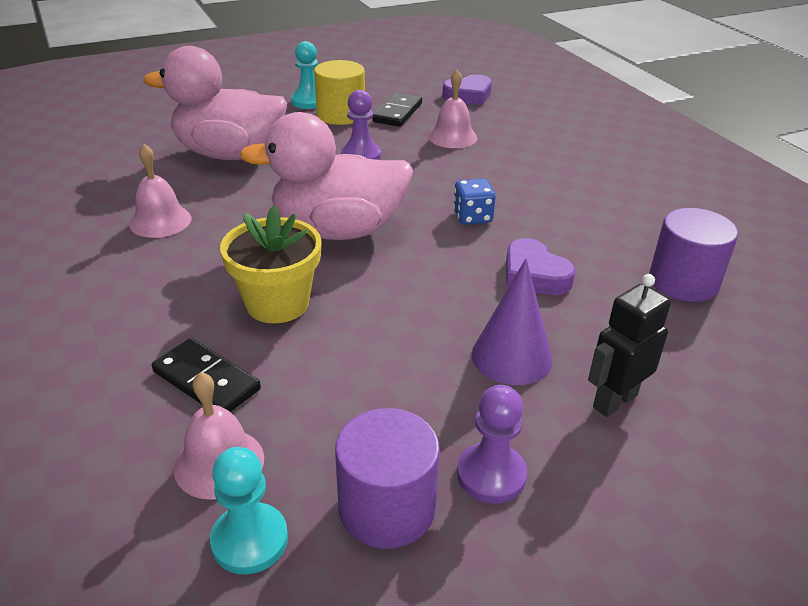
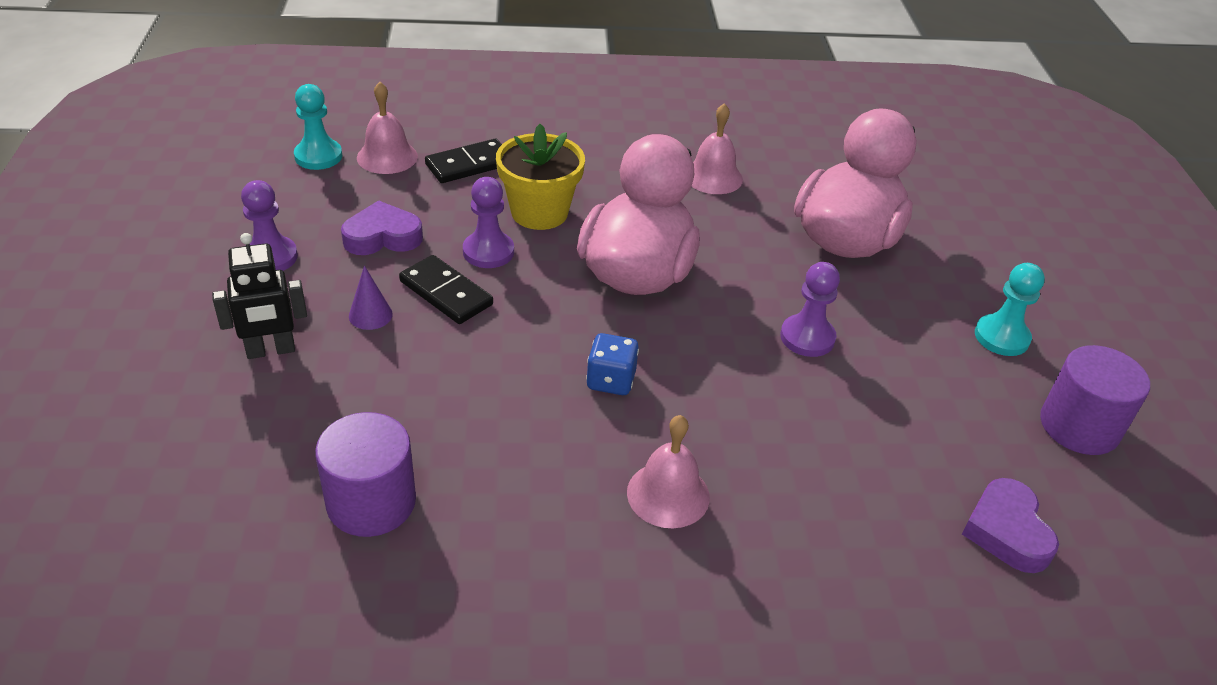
camera: 110 degrees right, 5 degrees up
(341, 115) = (946, 355): yellow cylinder -> none
(364, 316) = (488, 252): none -> purple pawn
(387, 508) = (290, 207): purple cylinder -> purple cylinder (1079, 426)
(398, 113) = (944, 416): black domino -> black domino (446, 293)
(452, 137) = (841, 446): pink bell -> pink bell (668, 494)
(511, 356) = (370, 315): purple cone -> purple cone, size x0.56
(534, 275) = (471, 382): purple heart -> purple heart (382, 237)
(614, 401) = (271, 350): black robot -> black robot turned 90 degrees clockwise

